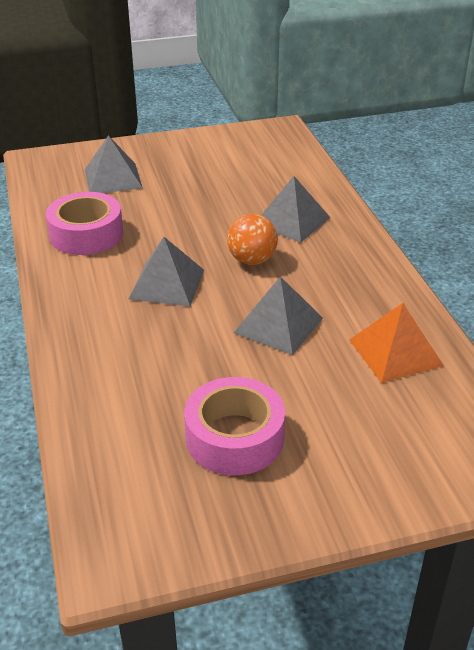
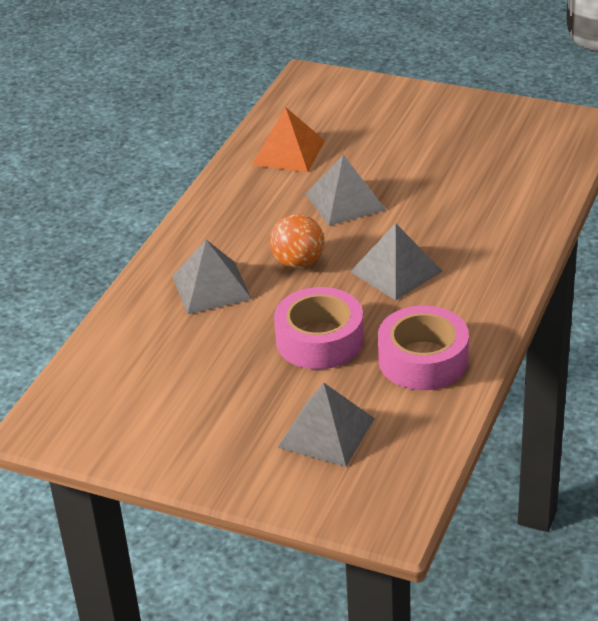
camera: 140 degrees left, 0 degrees up
(234, 437) = (457, 148): pink tape -> pink tape (319, 340)

